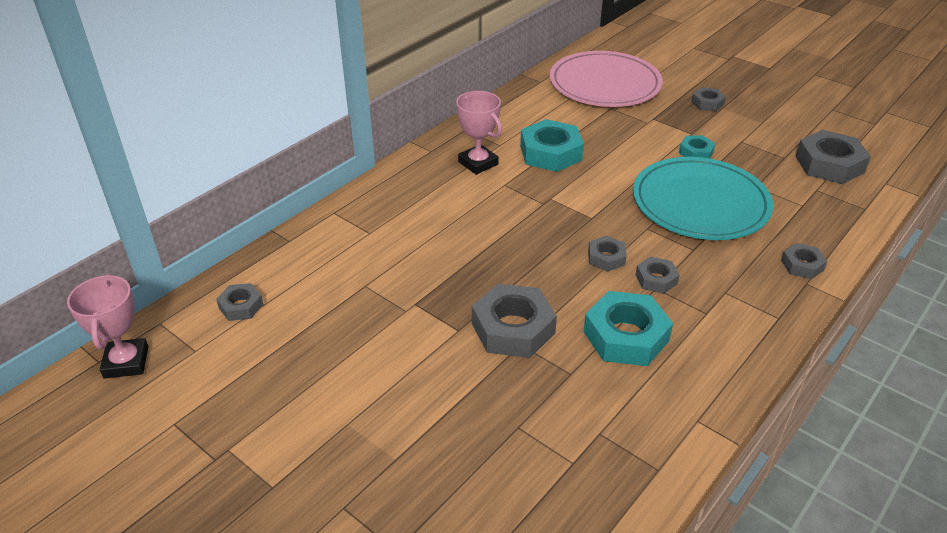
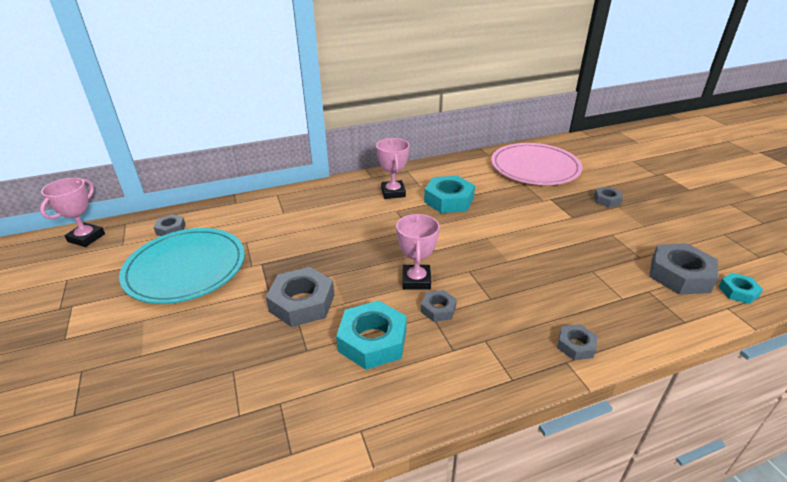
camera: 30 degrees right, 5 degrees down
(606, 258) = (416, 280): grey nut -> pink trophy
(696, 152) = (562, 231): turquoise nut -> turquoise nut (738, 292)
(700, 203) = (530, 267): turquoise plate -> turquoise plate (186, 268)

